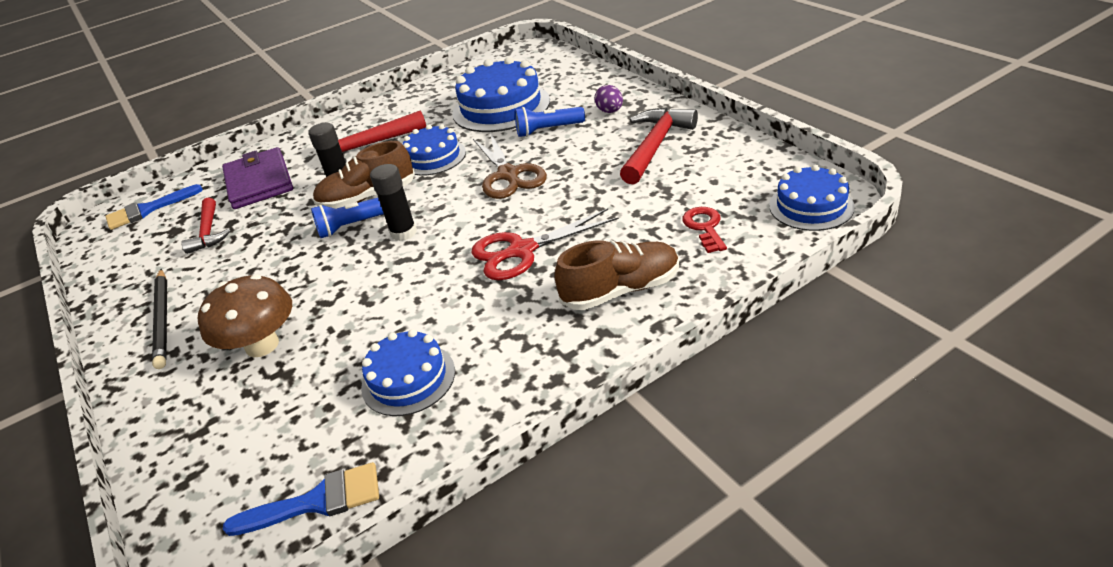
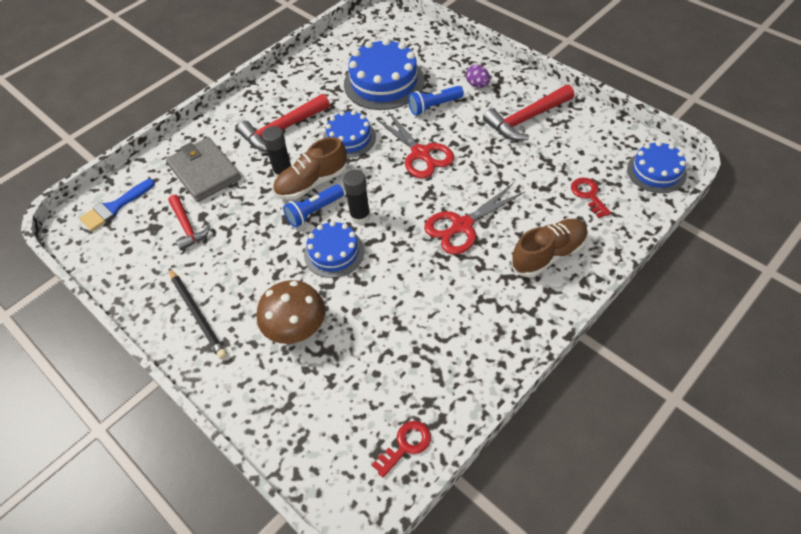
camera: 15 degrees left, 15 degrees up
(259, 182) = (204, 172): purple wallet -> grey wallet
(317, 501) = (406, 445): blue brush -> red key
(408, 379) = (425, 344): blue cake -> blue cake (334, 252)
(508, 175) = (420, 154): brown scissors -> red scissors
(655, 145) = (526, 119): red hammer -> red hammer turned 135 degrees counterclockwise

